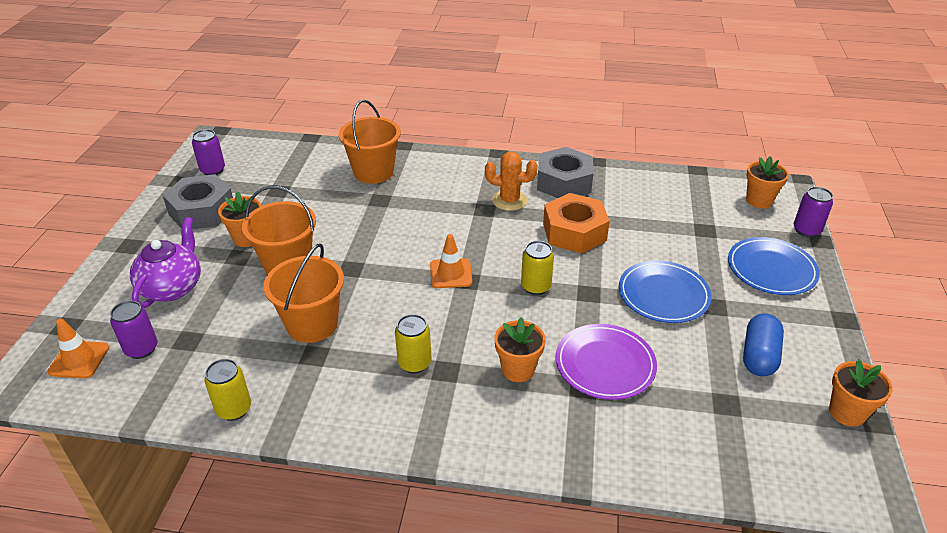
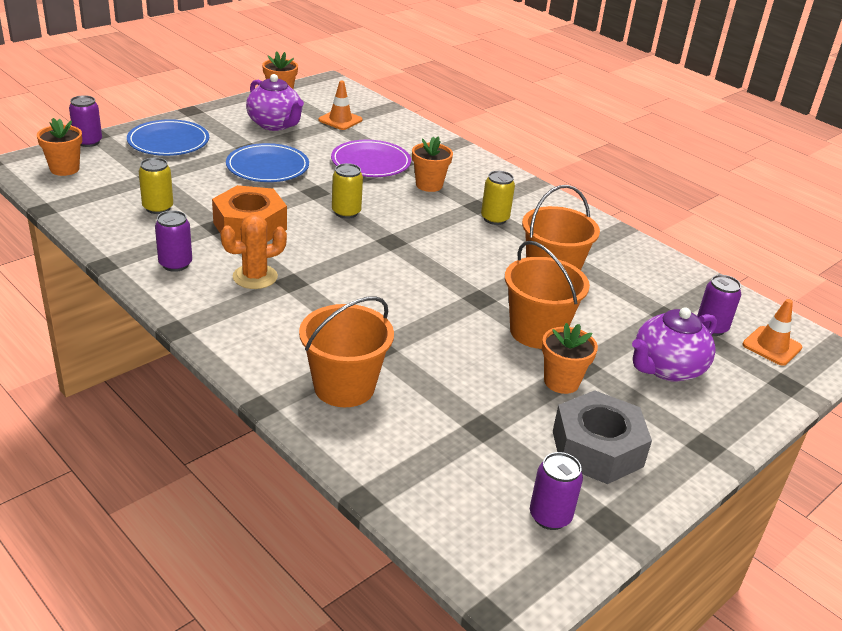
camera: 145 degrees left, 5 degrees down
(234, 409) = (646, 255): yellow can -> yellow can (158, 208)
(451, 273) = (398, 252): orange traffic cone -> orange traffic cone (340, 120)
(509, 200) = (255, 277): orange cactus -> orange cactus turned 75 degrees counterclockwise
(564, 182) = (175, 264): grey nut -> purple can
(759, 356) = (275, 124): blue capsule -> purple teapot

